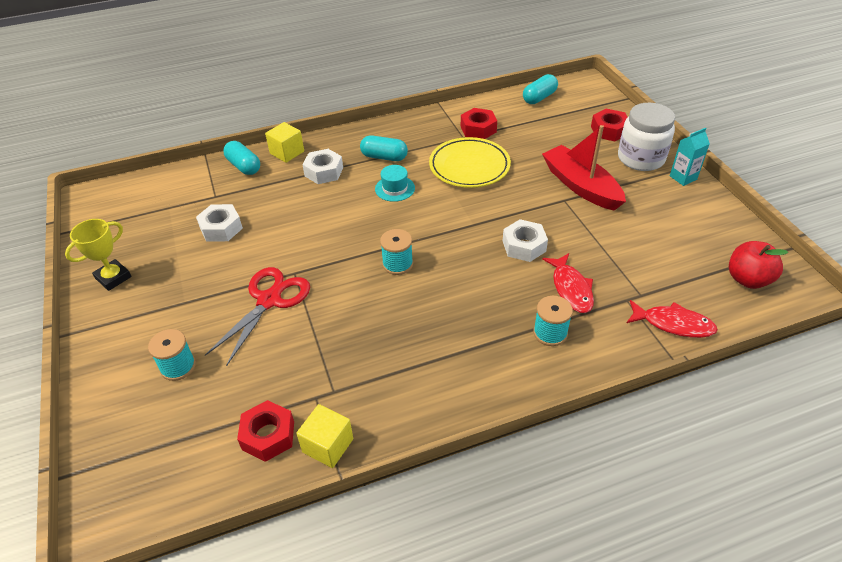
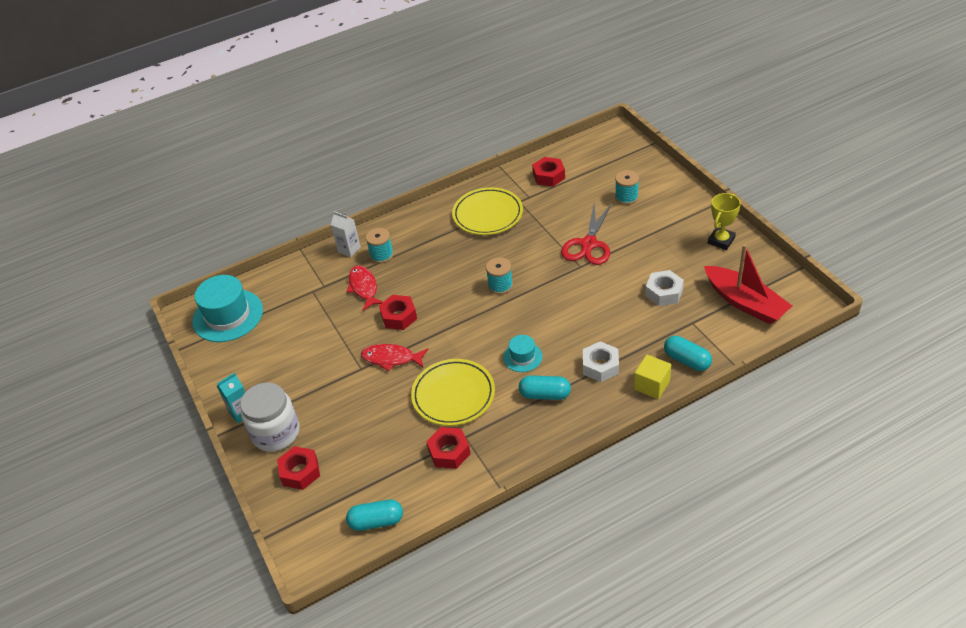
camera: 175 degrees right, 0 degrees up
(328, 445) = (512, 178): yellow cube -> none
(387, 375) = (488, 215): none -> yellow plate
(524, 246) = (399, 317): white nut -> red nut
(539, 98) = (376, 521): turquoise capsule -> turquoise capsule turned 45 degrees clockwise
(581, 186) = (343, 387): red boat -> red boat (745, 303)
(600, 351) = (349, 250): none -> white carton
(673, 324) = (295, 274): red fish -> red fish (391, 358)
(747, 279) = (228, 315): red apple -> turquoise hat

